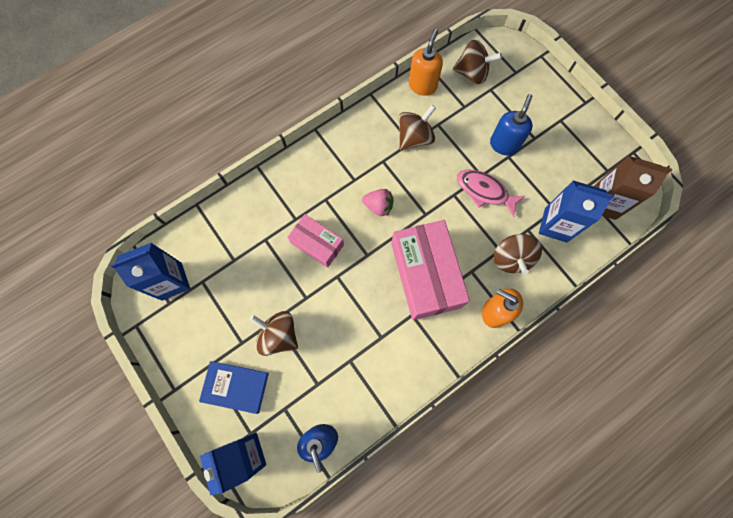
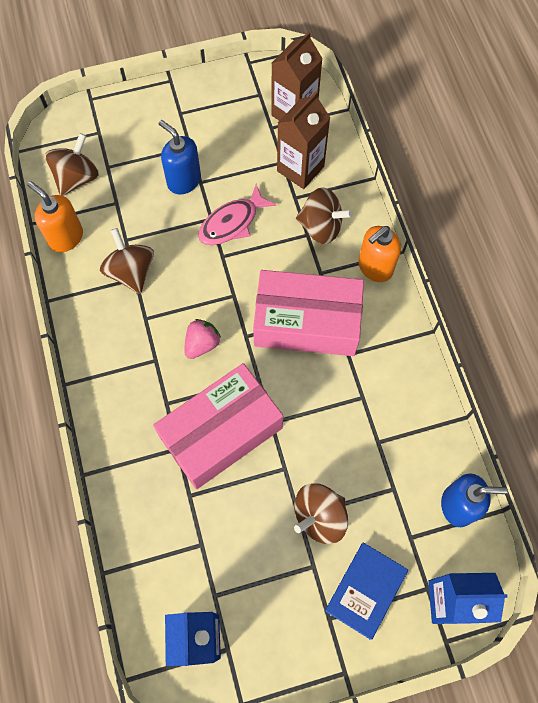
camera: 70 degrees left, 5 degrees down
(317, 244) = (221, 432): pink box -> pink box, size x1.75
(555, 225) = (300, 169): blue carton -> brown carton

